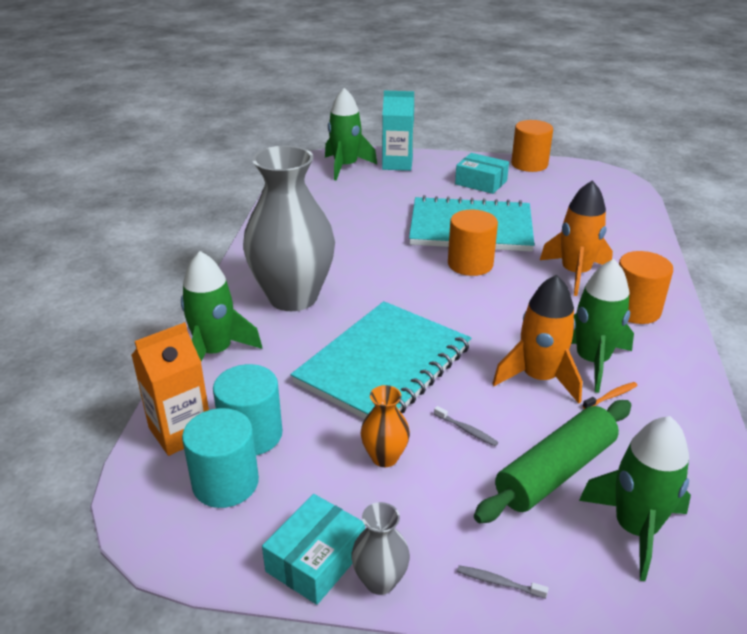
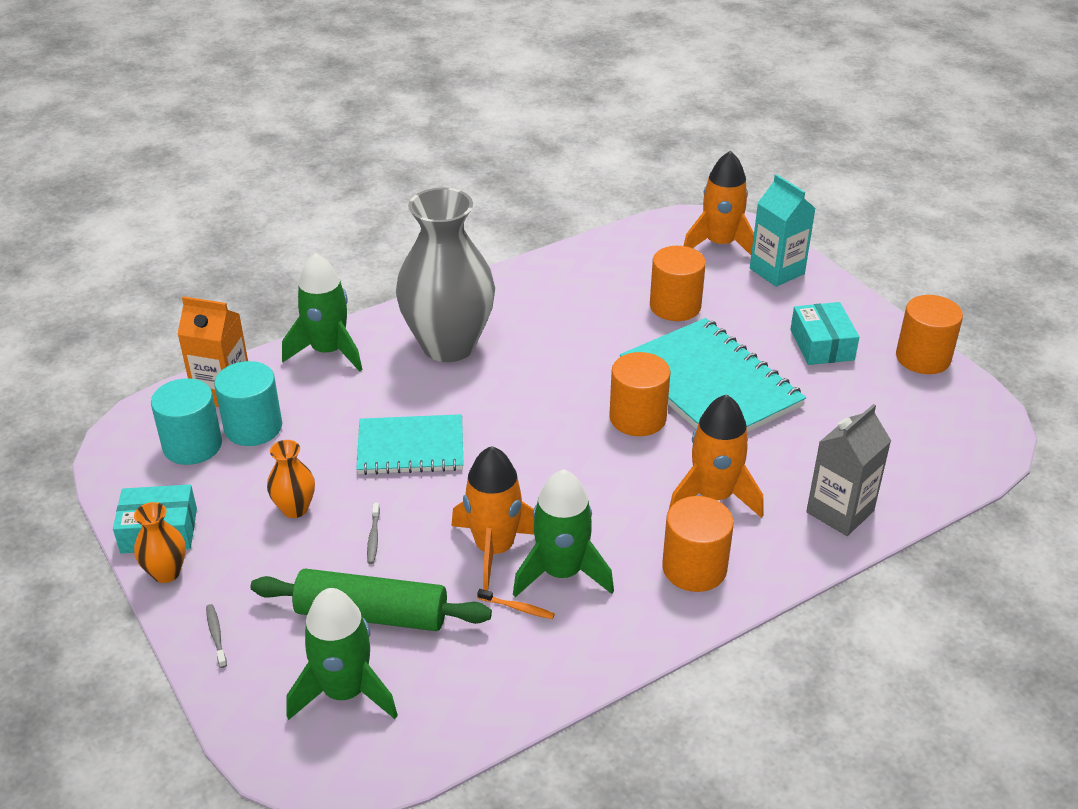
camera: 50 degrees right, 5 degrees up
(346, 167) = (720, 244): green rocket -> orange rocket
(380, 581) = (166, 572): grey vase -> orange vase
(381, 204) = (675, 306): none -> orange cylinder
(384, 365) = (411, 447): turquoise notebook -> turquoise notebook, size x0.63
(631, 243) = (840, 511): none -> grey carton

